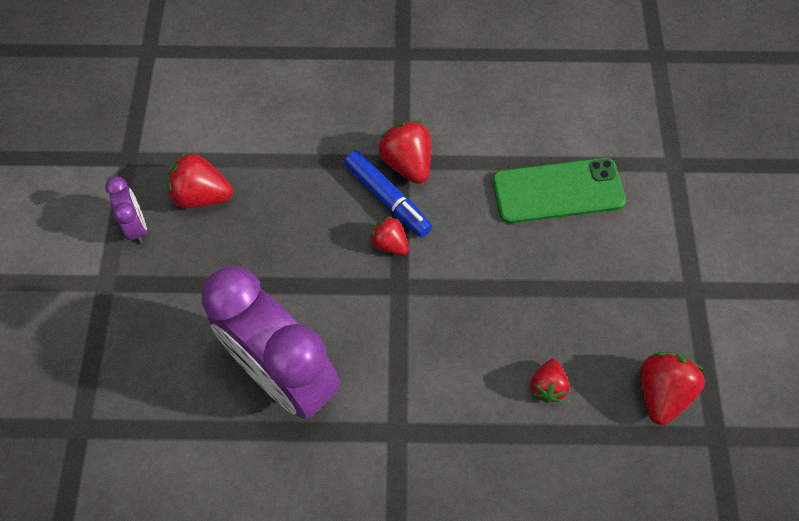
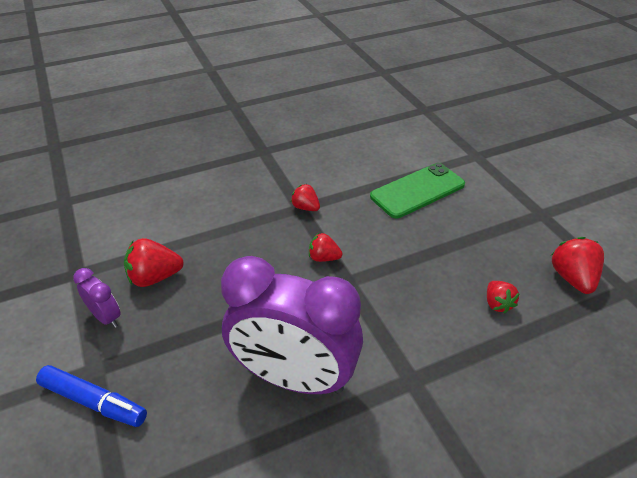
camera: 25 degrees left, 20 degrees down
(387, 199) = (304, 232): blue marker -> blue marker (94, 401)
(407, 163) = (305, 207): red strawberry -> red strawberry, size x0.63

